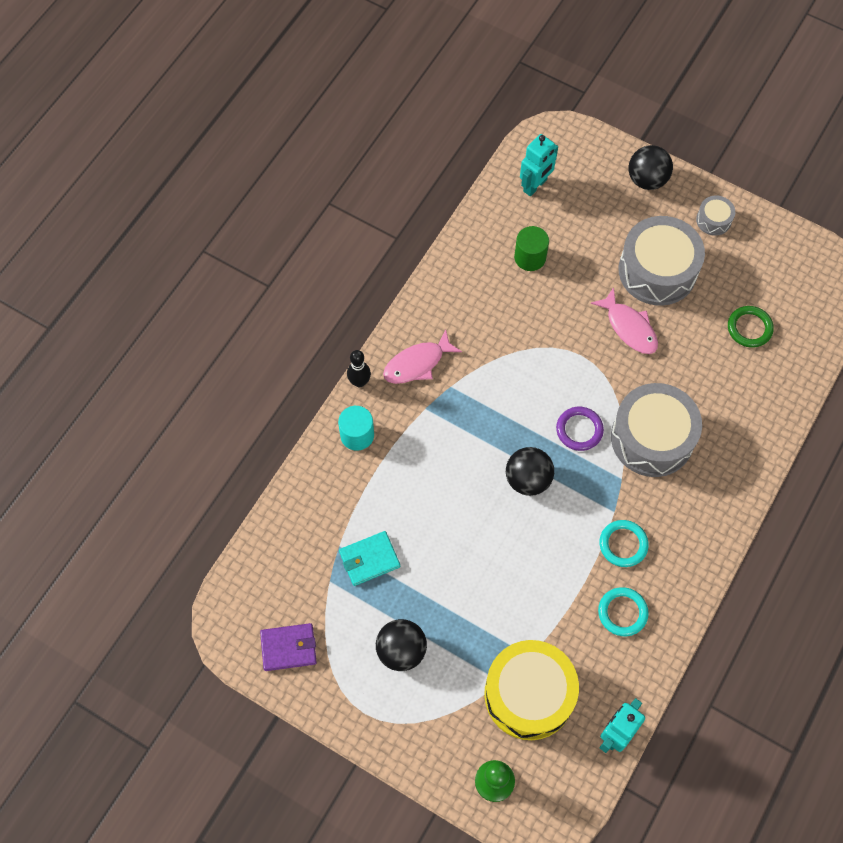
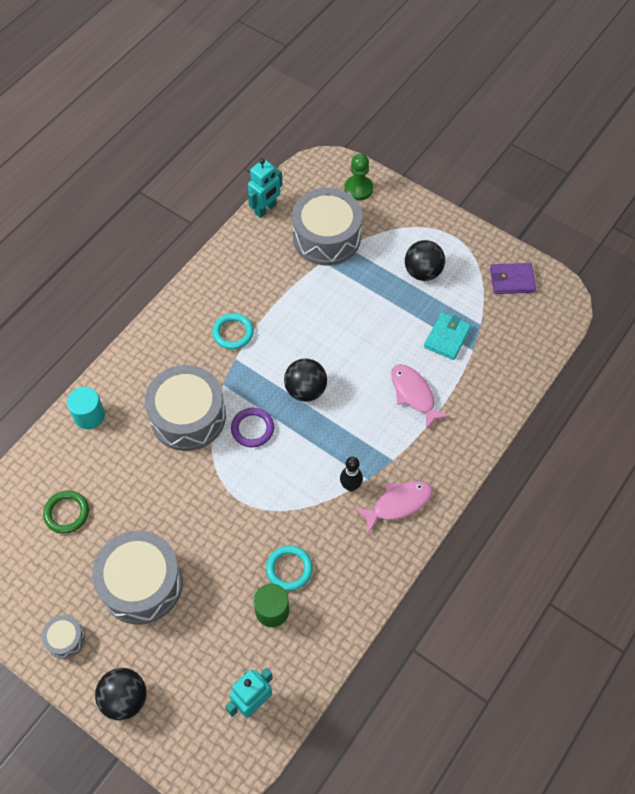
camera: 175 degrees left, 5 degrees down
(357, 435) = (457, 440): turquoise cylinder -> turquoise cylinder (89, 415)
(359, 382) = (455, 490): black bowling pin -> black bowling pin (350, 486)
(369, 559) = (447, 337): turquoise wallet -> turquoise wallet turned 45 degrees counterclockwise
(529, 694) = (326, 237): yellow drum -> grey drum
(622, 612) = (244, 284): turquoise ring -> turquoise ring (289, 569)
(629, 327) = (185, 524): pink fish -> pink fish (414, 394)

